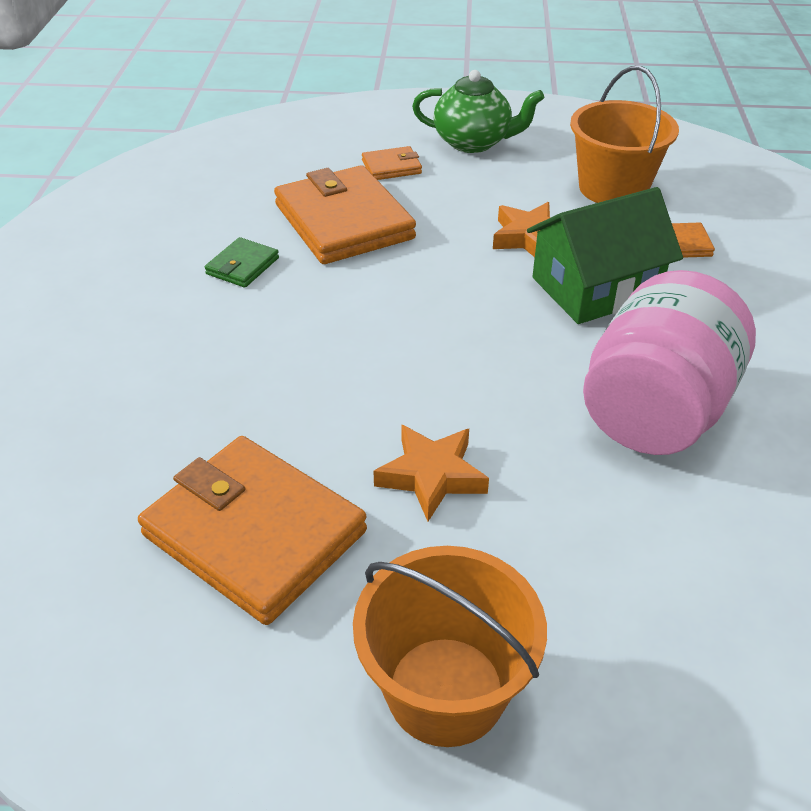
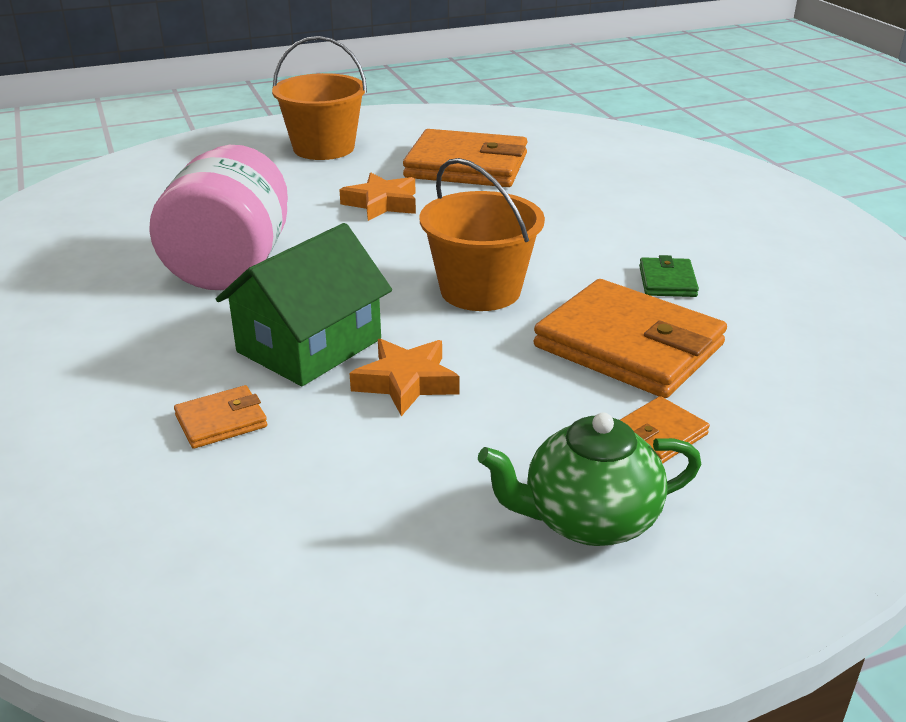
camera: 155 degrees right, 10 degrees down
(613, 188) = (328, 489): orange bucket -> orange bucket (480, 290)

